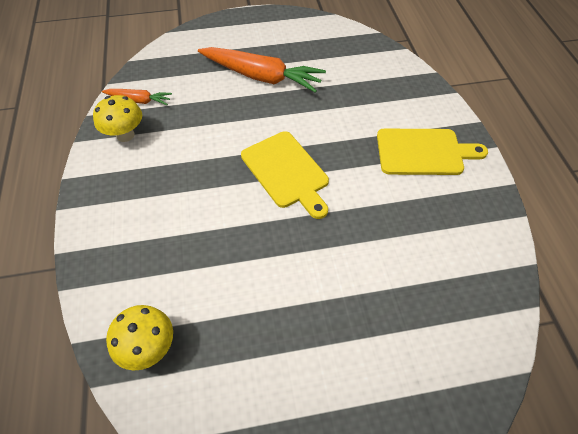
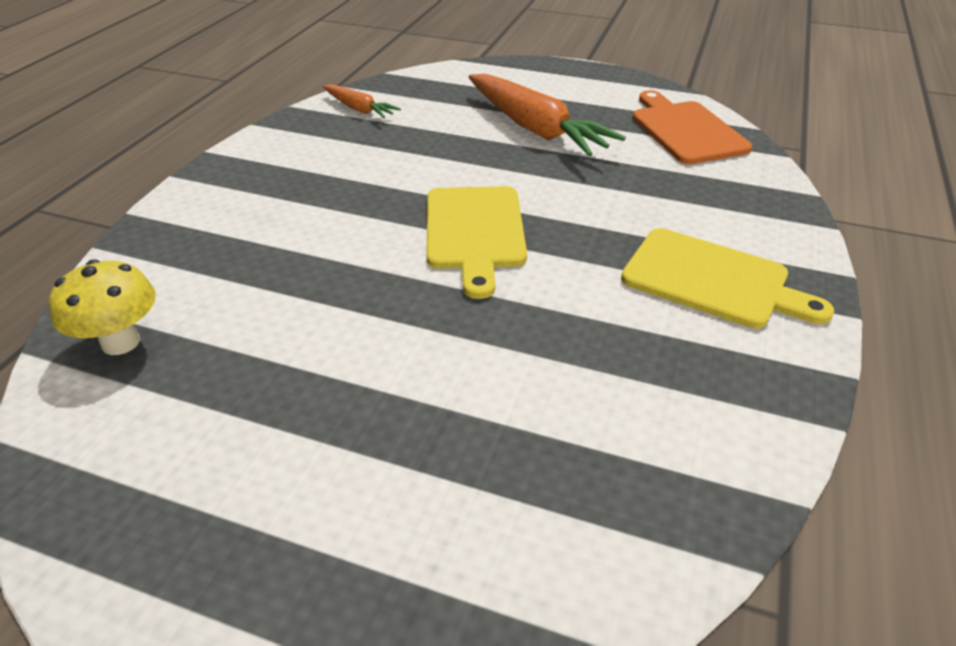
camera: 30 degrees right, 15 degrees down
(125, 135) = (311, 134): yellow mushroom -> none
(344, 47) = (685, 130): none -> orange cutting board

